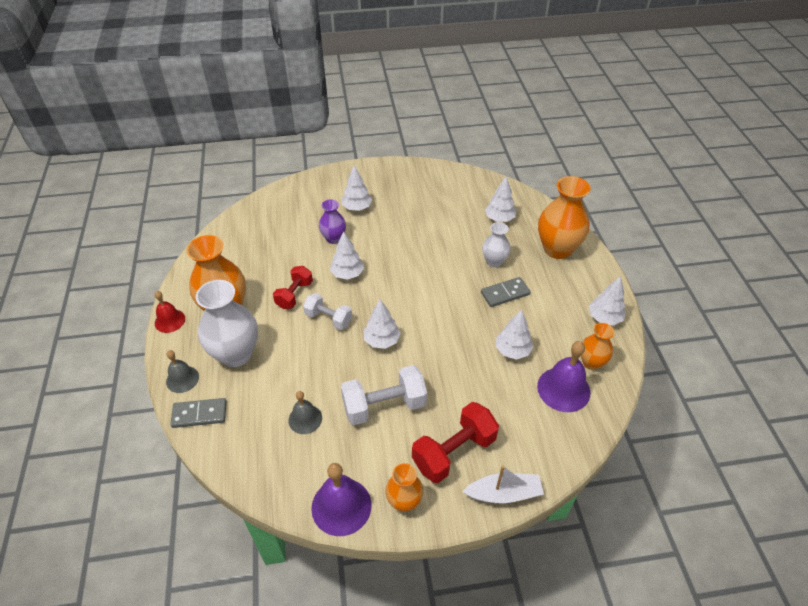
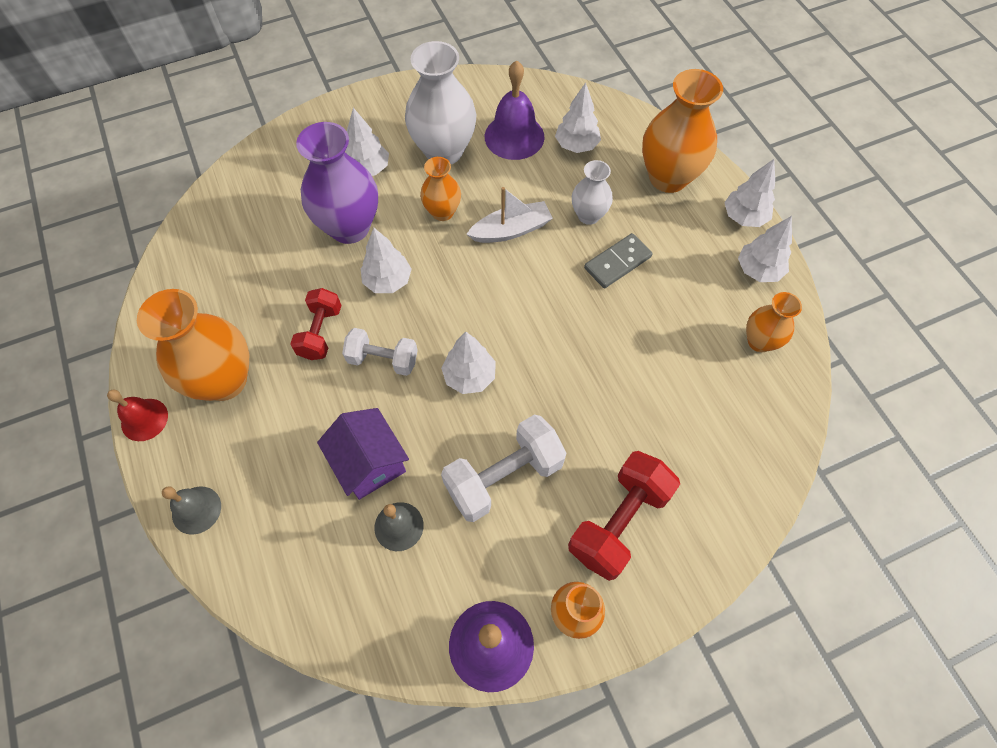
camera: 15 degrees left, 15 degrees up
(199, 414) = (241, 559): grey domino -> none
(236, 354) = (264, 449): white vase -> white vase (444, 151)
(299, 377) = (369, 463): none -> purple house
(333, 238) = (349, 227): purple vase -> purple vase, size x1.79
(396, 241) = (442, 212): none -> orange vase
(504, 493) = (701, 565): white boat -> white boat (511, 230)
(512, 350) = (652, 348): white tree -> white tree (744, 217)
(563, 389) = (735, 390): purple bell -> purple bell (514, 136)

